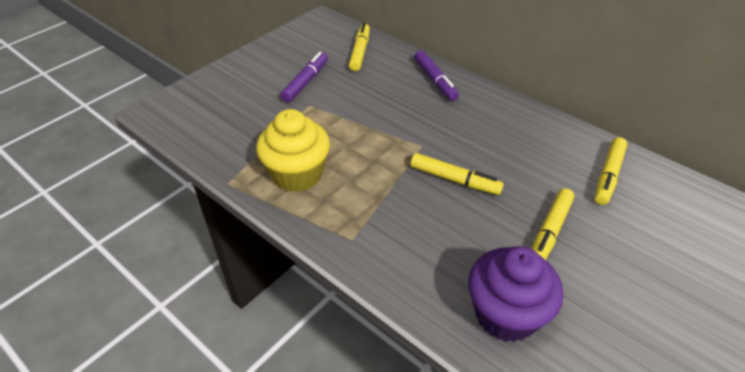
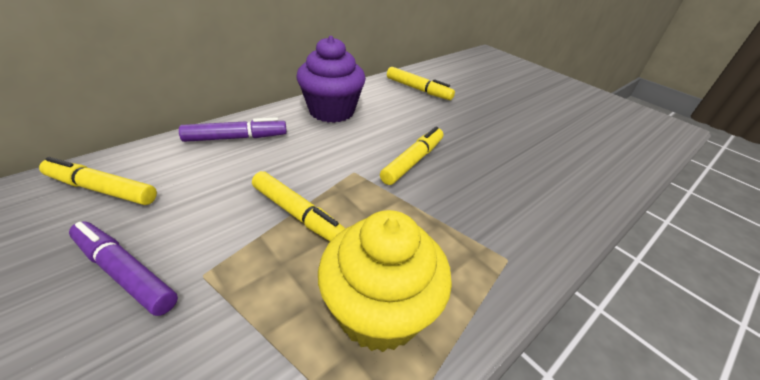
camera: 85 degrees left, 5 degrees down
(506, 314) = (573, 170): purple cupcake -> purple cupcake (331, 111)
(549, 232) = (480, 128): yellow marker -> yellow marker (299, 214)

